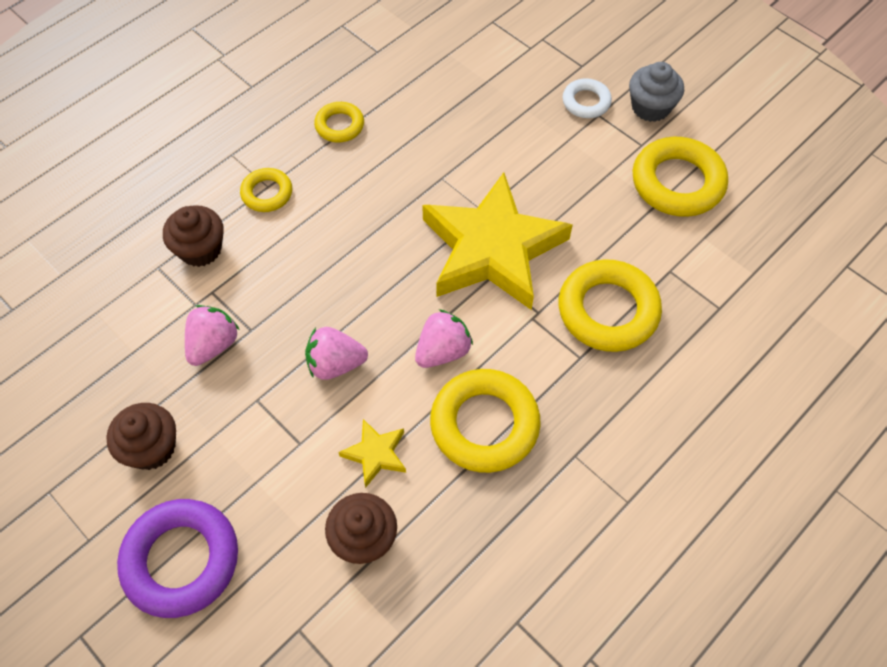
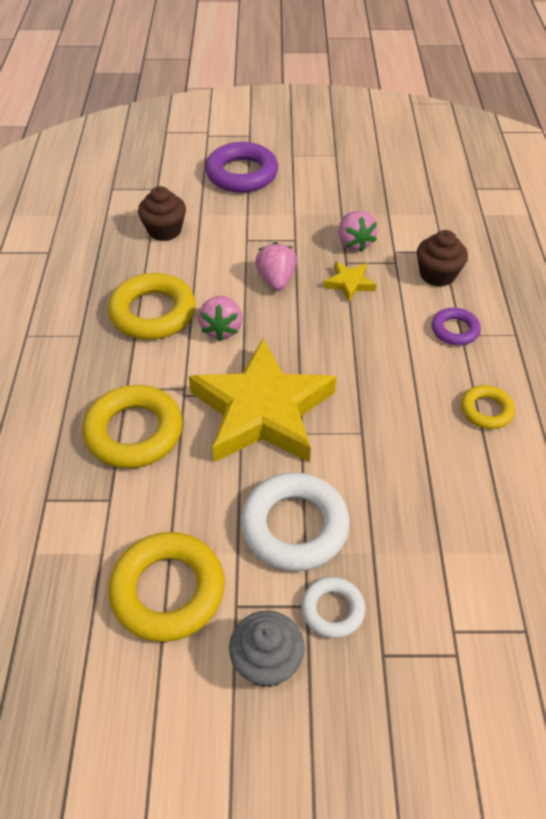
camera: 135 degrees right, 10 degrees down
(151, 448) = (316, 193): brown cupcake -> none
(267, 193) = (454, 330): yellow ring -> purple ring
(335, 364) = (276, 280): pink strawberry -> pink strawberry turned 45 degrees counterclockwise
(375, 454) = (200, 261): yellow star -> yellow star (349, 283)
(558, 158) = (294, 526): none -> white ring

